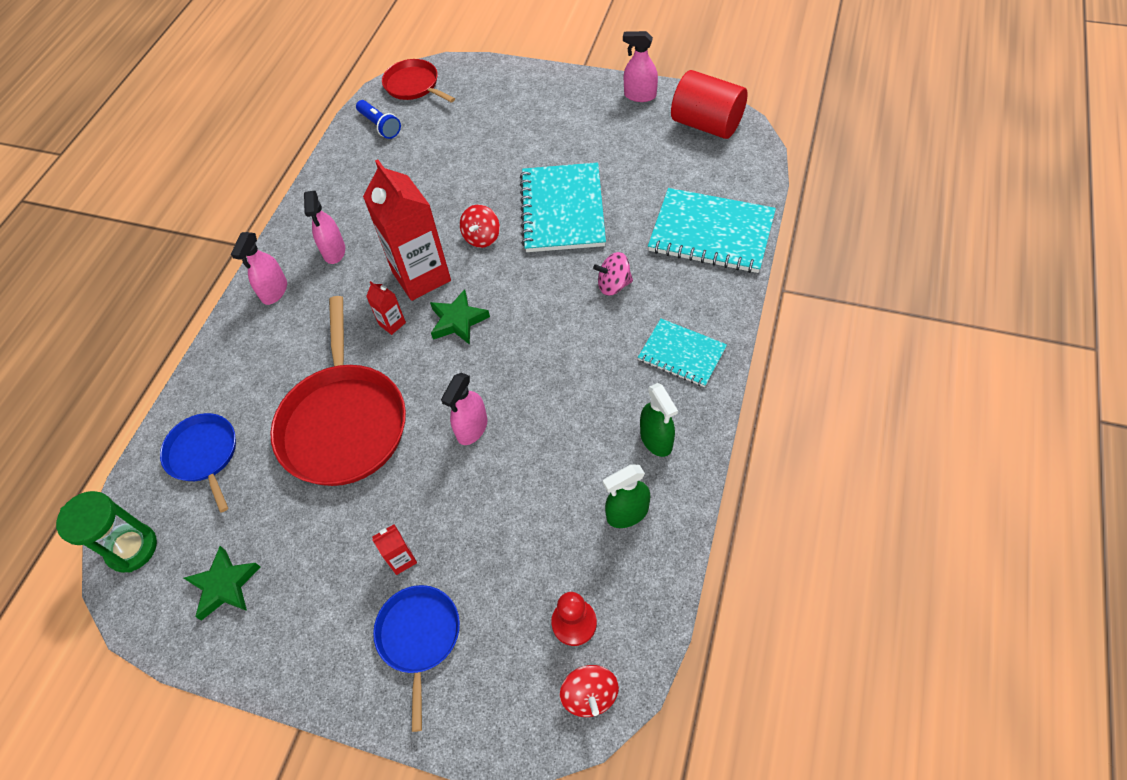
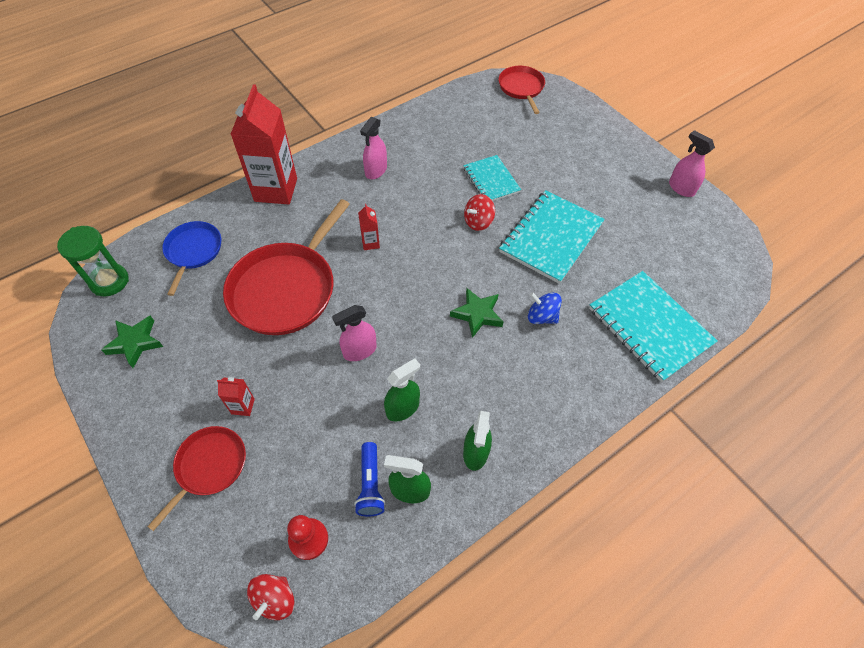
camera: 30 degrees right, 0 degrees up
(274, 291) = (319, 174): pink spray bottle -> none
(380, 126) = (476, 103): blue flashlight -> blue flashlight (370, 484)
(419, 637) = (209, 467): blue pan -> red pan
(421, 276) = (416, 223): red carton -> red carton (276, 190)
(458, 321) = (413, 270): green star -> green star (477, 314)
(558, 449) = (402, 408): none -> green spray bottle
(613, 285) = (541, 316): pink spinning top -> blue spinning top
(681, 354) = (548, 403): turquoise notebook -> turquoise notebook (491, 180)
(706, 124) = (717, 241): red cylinder -> none

